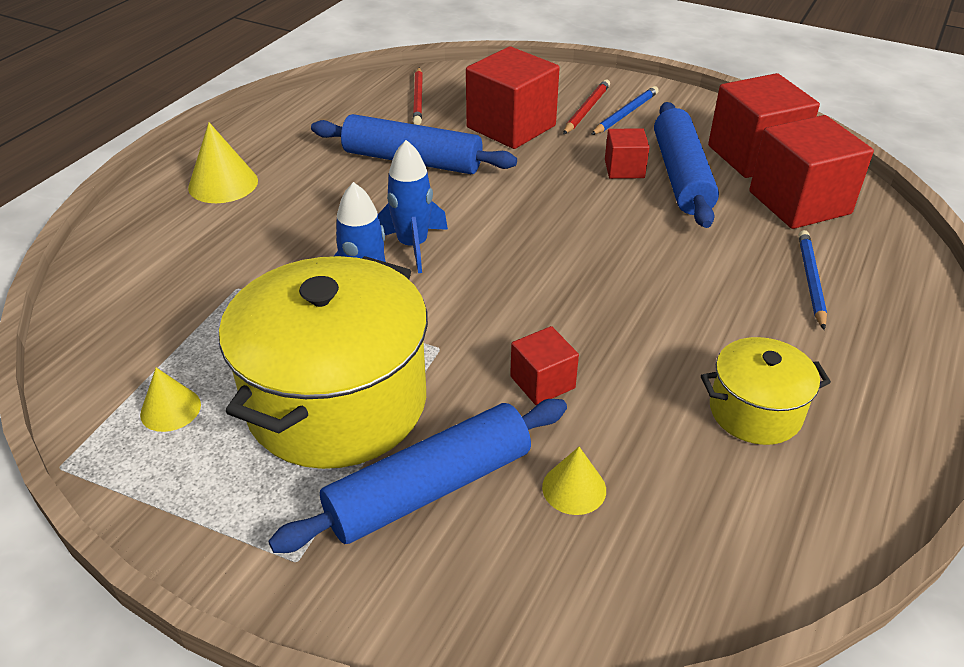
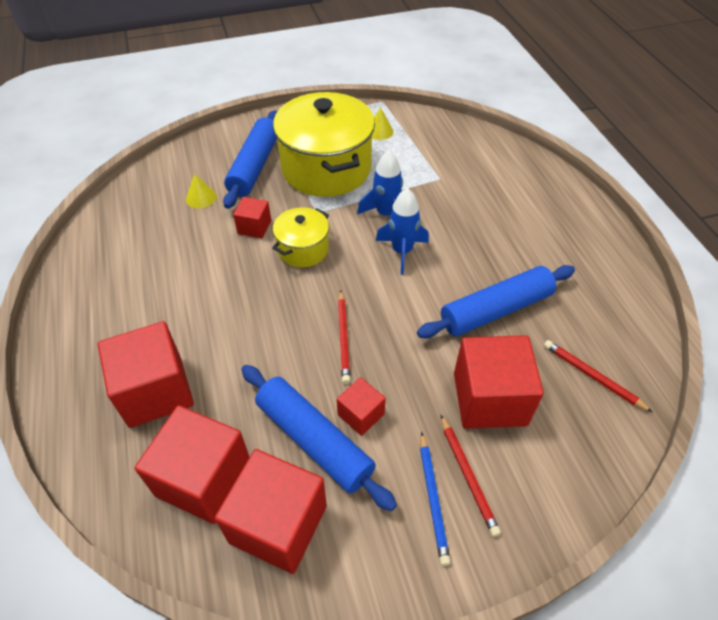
camera: 135 degrees right, 10 degrees up
(223, 184) = (551, 217): yellow cone -> none
(575, 217) = (343, 338): none -> red pencil
(755, 411) = (144, 276): yellow pot -> yellow pot (303, 249)
(811, 280) = (155, 391): blue pencil -> red cube

